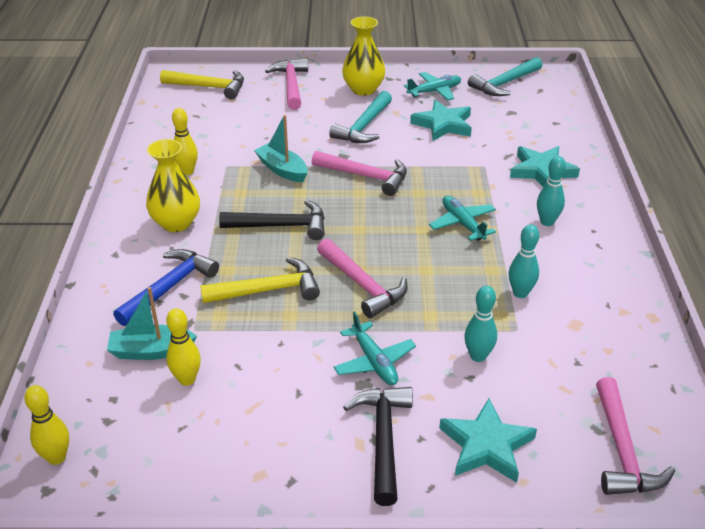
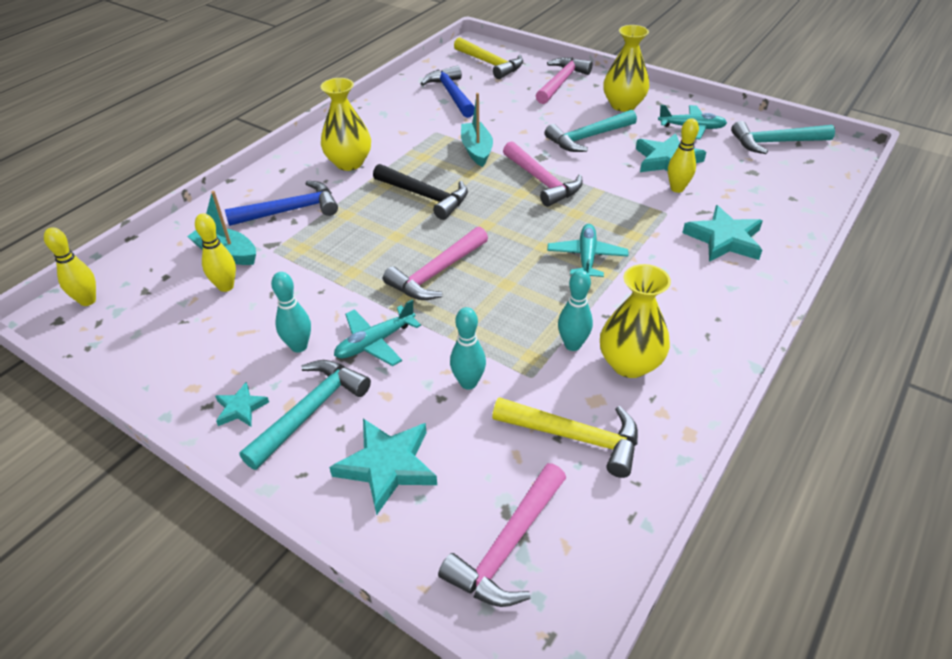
camera: 35 degrees right, 5 degrees up
(187, 171) = (400, 125): yellow bowling pin -> yellow bowling pin (677, 188)
(203, 127) = (451, 94): none -> blue hammer
(268, 290) = (358, 244): yellow hammer -> yellow hammer (574, 437)
(322, 468) = (240, 408): none -> turquoise star
(362, 285) = (437, 273): pink hammer -> pink hammer turned 45 degrees clockwise
(374, 362) = (375, 342): turquoise plane -> turquoise plane turned 45 degrees clockwise
(383, 439) = (310, 411): black hammer -> turquoise hammer
(547, 222) = (675, 290): turquoise bowling pin -> turquoise bowling pin (299, 346)
(571, 288) = (629, 364): none -> yellow vase

